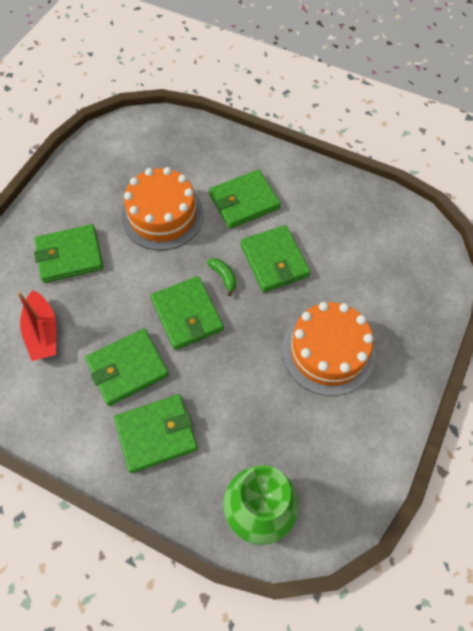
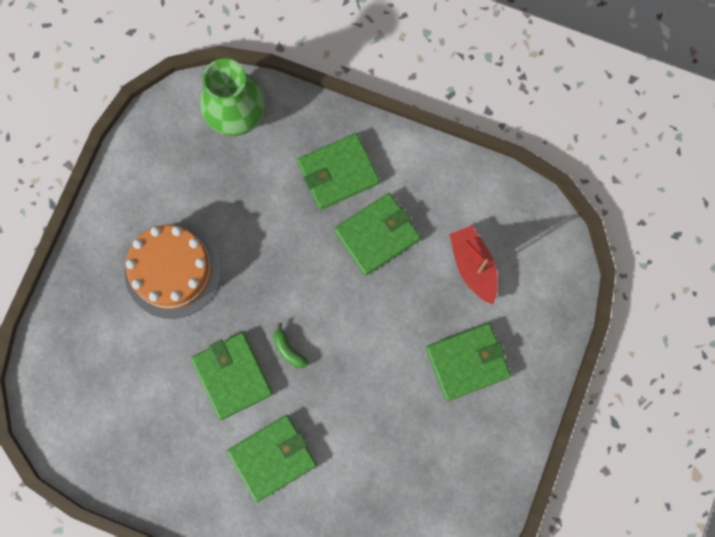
camera: 175 degrees right, 15 degrees up
(162, 215) = (369, 428): orange cake -> none
(187, 315) = (324, 300): green wallet -> none

